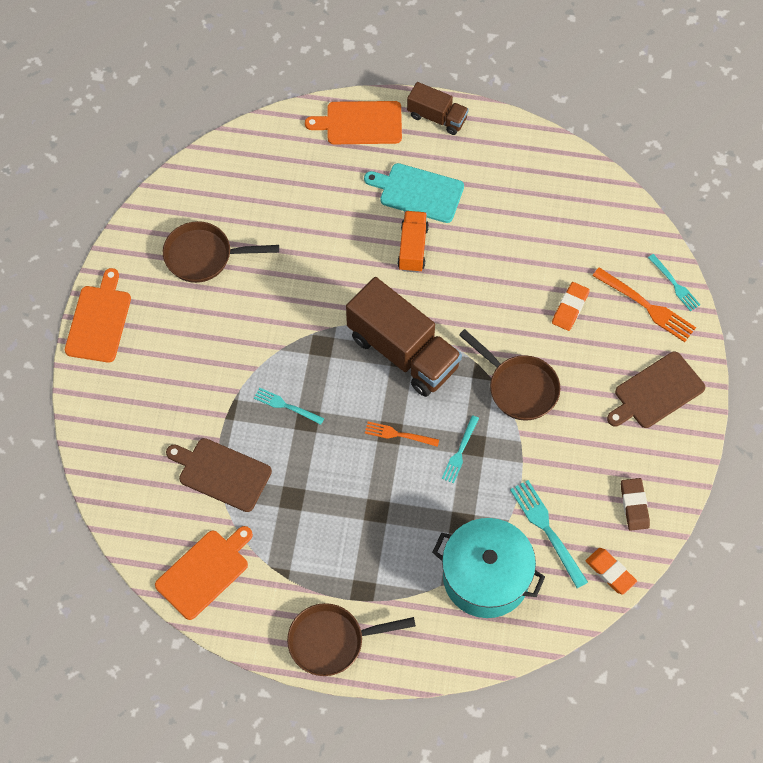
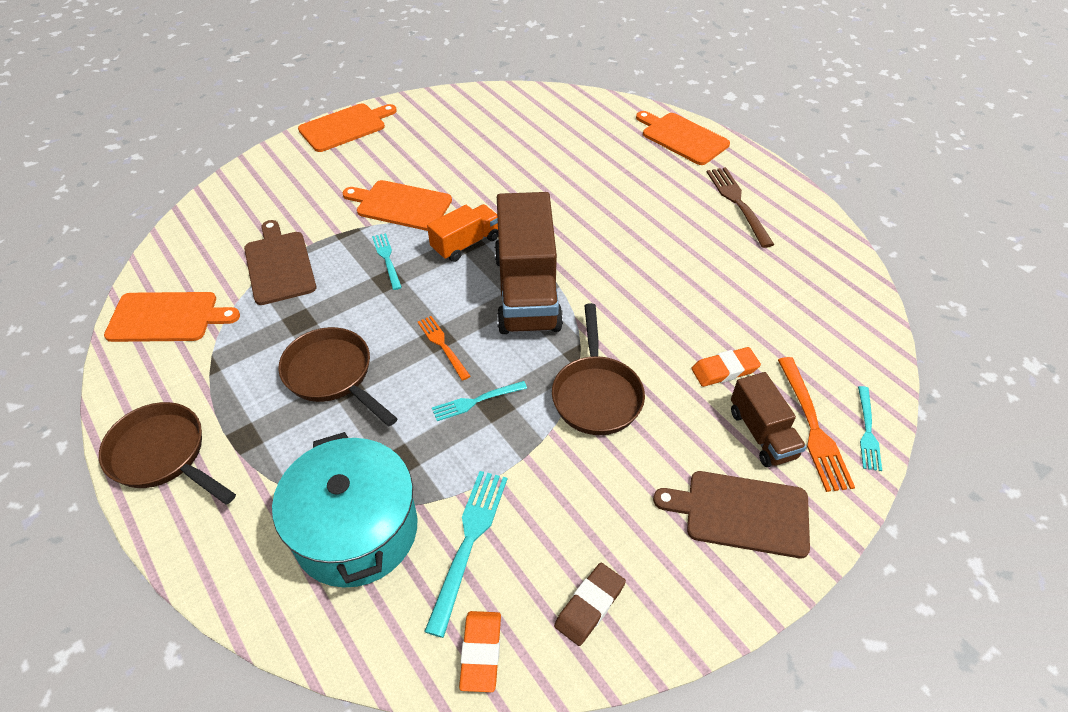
camera: 45 degrees right, 15 degrees down
(204, 256) = (463, 138): brown pan -> brown pan (332, 375)
(238, 356) = (400, 205): none -> orange cutting board
(413, 248) = (627, 232): orange truck -> orange truck (465, 244)
(418, 192) = (677, 202): turquoise cutting board -> none
(437, 117) = (752, 169): brown truck -> brown truck (762, 433)
(457, 160) = (737, 203): none -> brown fork

